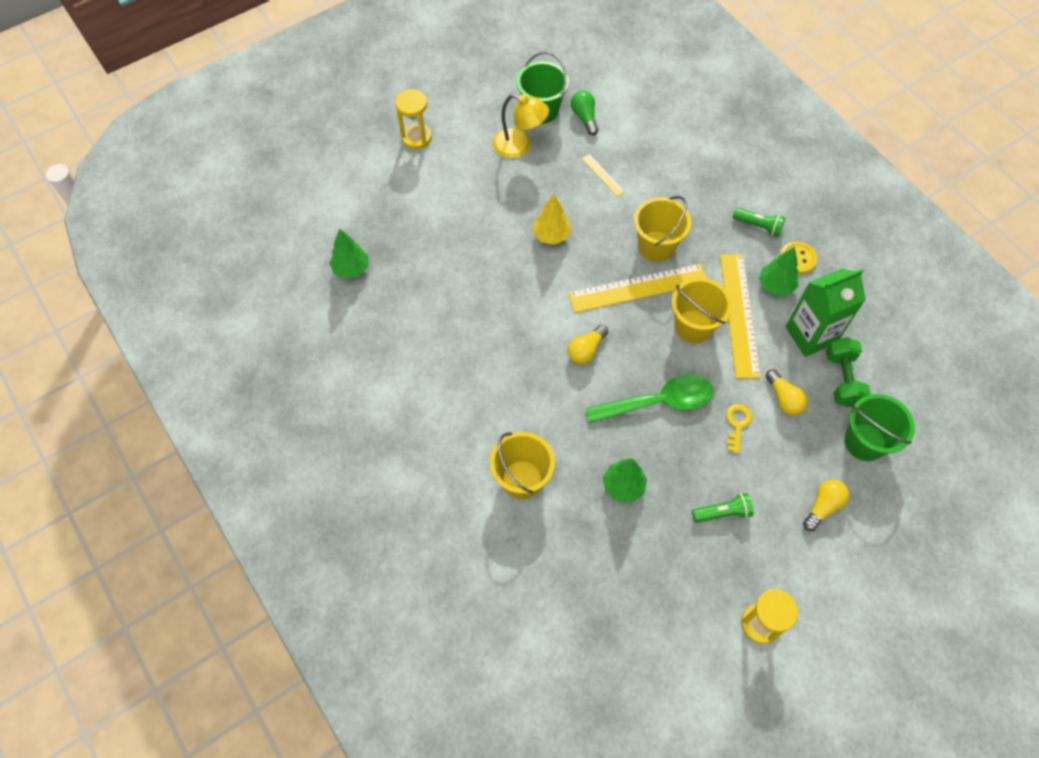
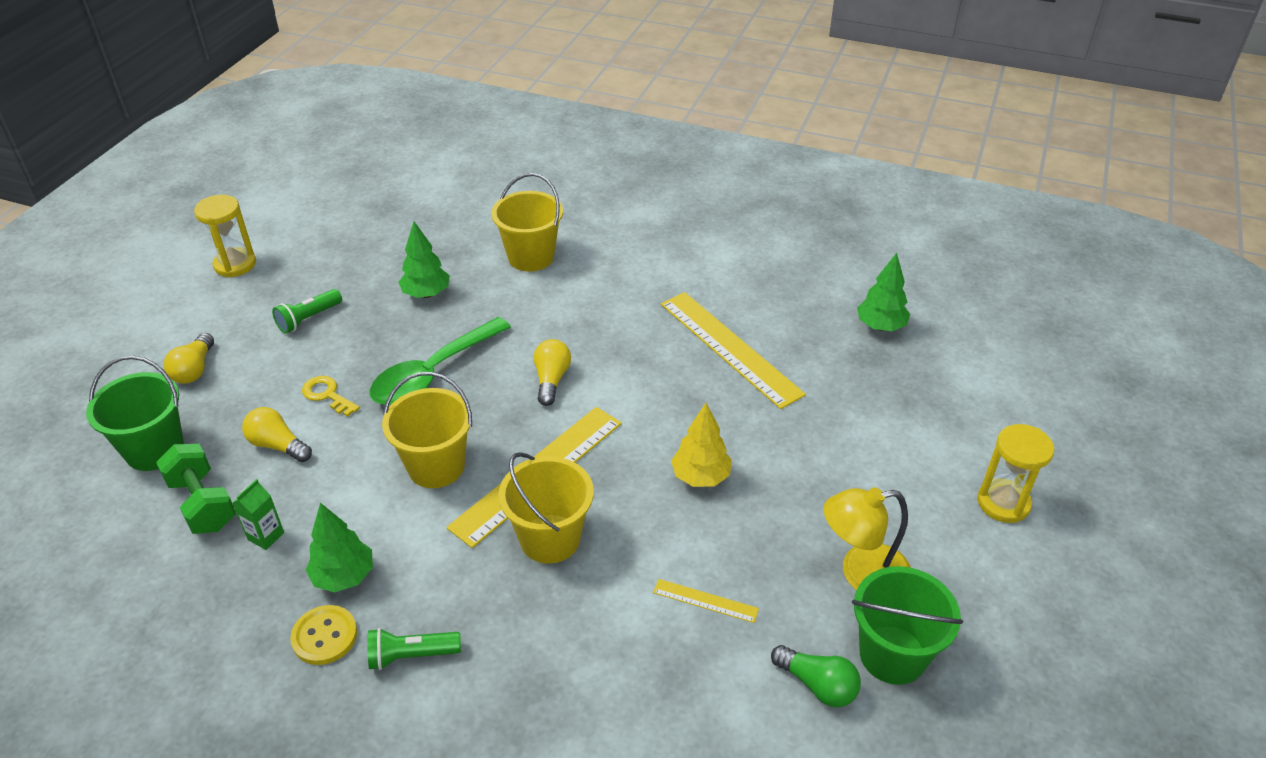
camera: 145 degrees right, 20 degrees down
(737, 424) = (327, 395): yellow key -> yellow key turned 150 degrees clockwise
(739, 314) = (381, 511): yellow ruler -> yellow ruler (730, 348)
(810, 335) = (266, 536): green carton -> green carton, size x0.44

